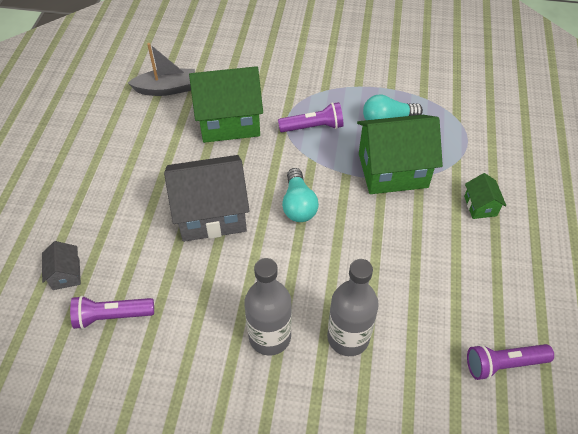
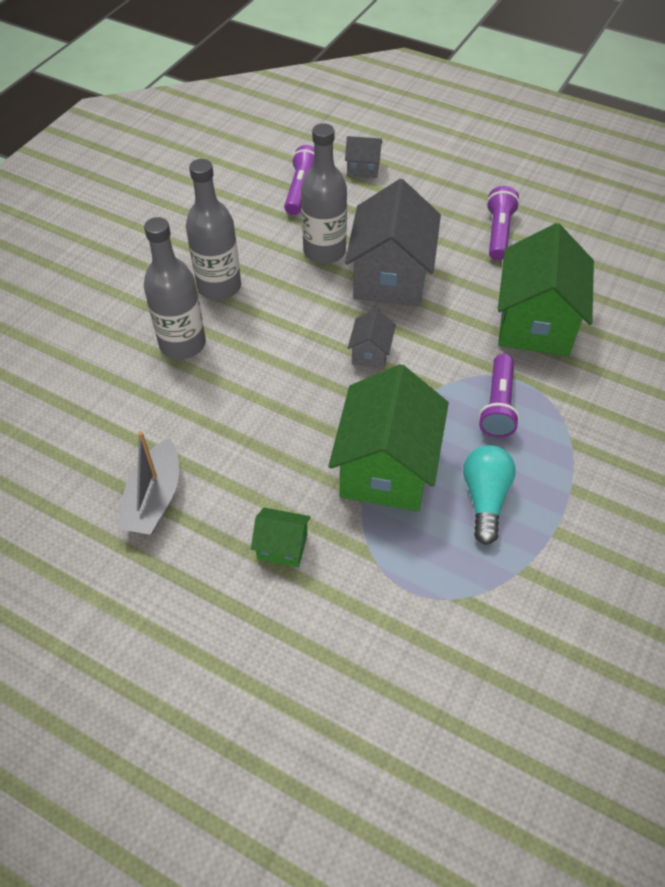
camera: 110 degrees right, 0 degrees up
(167, 89) = (613, 276): grey boat -> grey boat (154, 499)
(195, 269) = (324, 251): none -> grey bottle
(298, 205) = (371, 353): turquoise light bulb -> grey house
(503, 364) = (71, 464): purple flashlight -> purple flashlight (498, 233)

